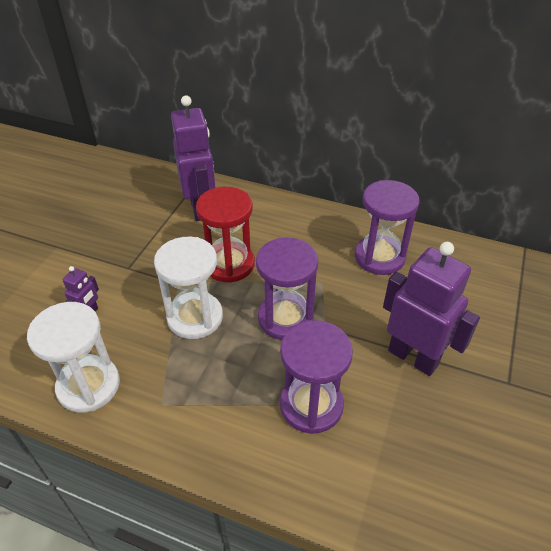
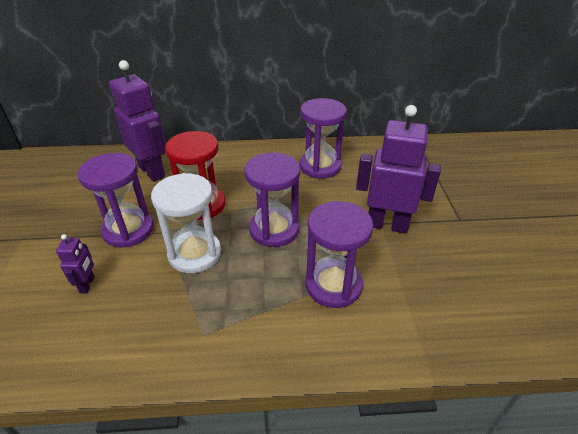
camera: 25 degrees left, 5 degrees down
(88, 386) = (120, 346): white hourglass -> none
(148, 269) = (128, 230): none -> purple hourglass

